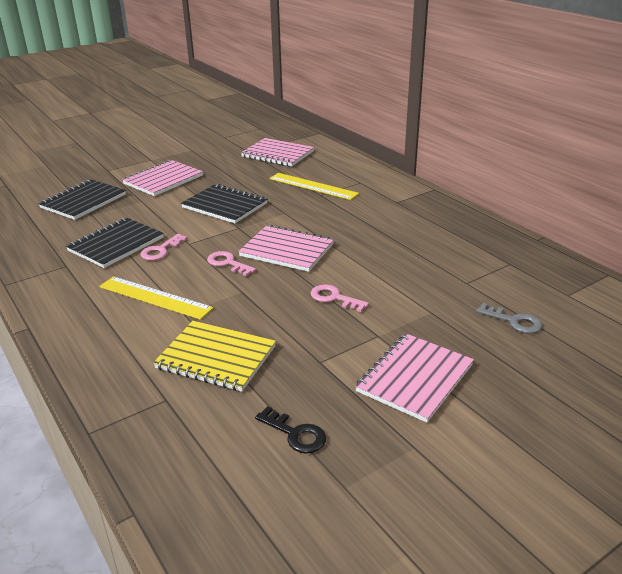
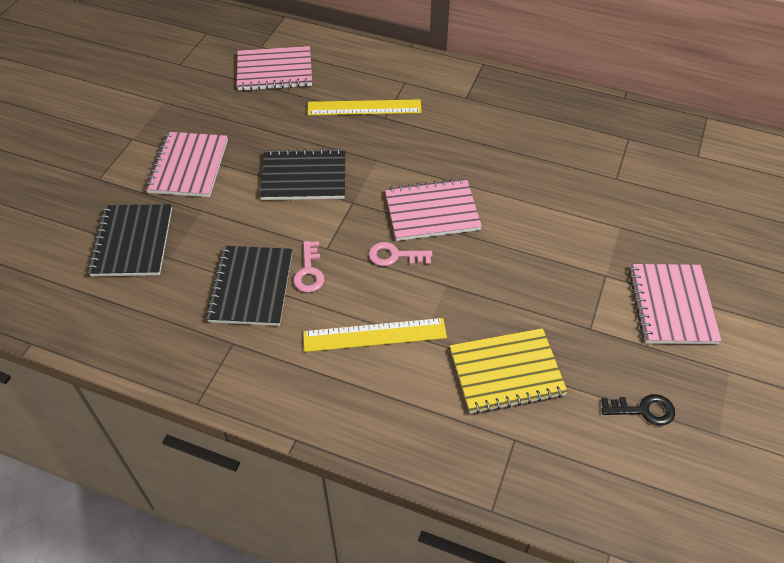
camera: 35 degrees left, 20 degrees up
(334, 298) = (531, 251): pink key -> none
(514, 321) = (686, 205): grey key -> none

